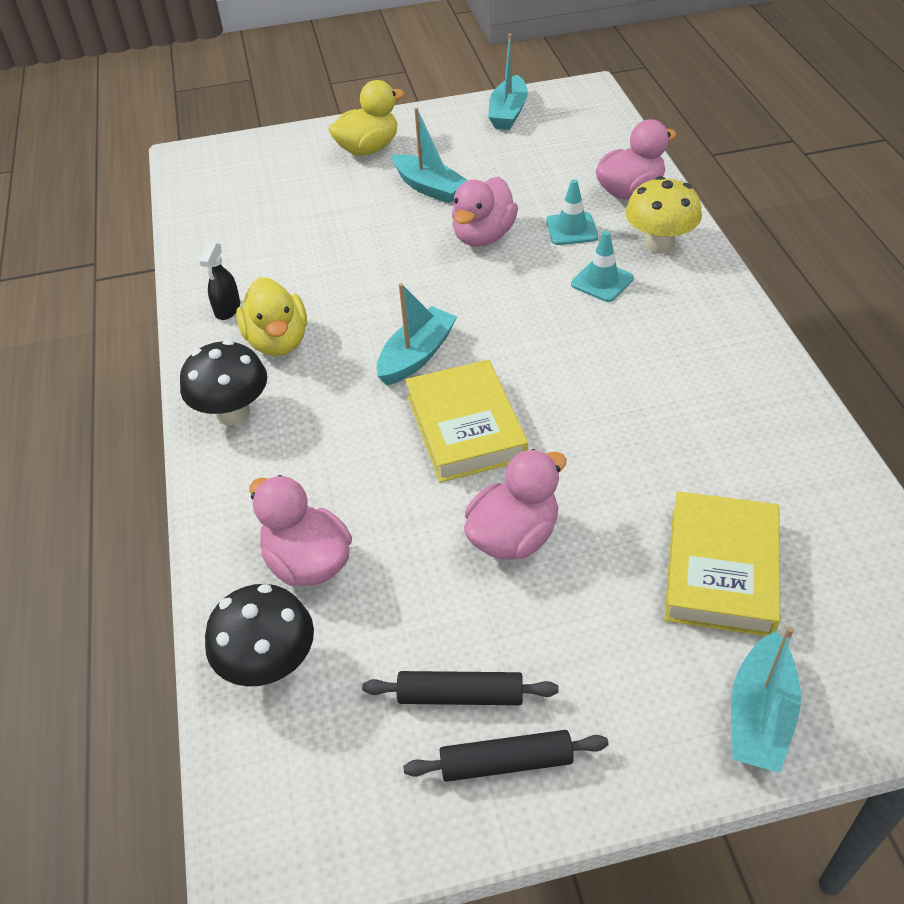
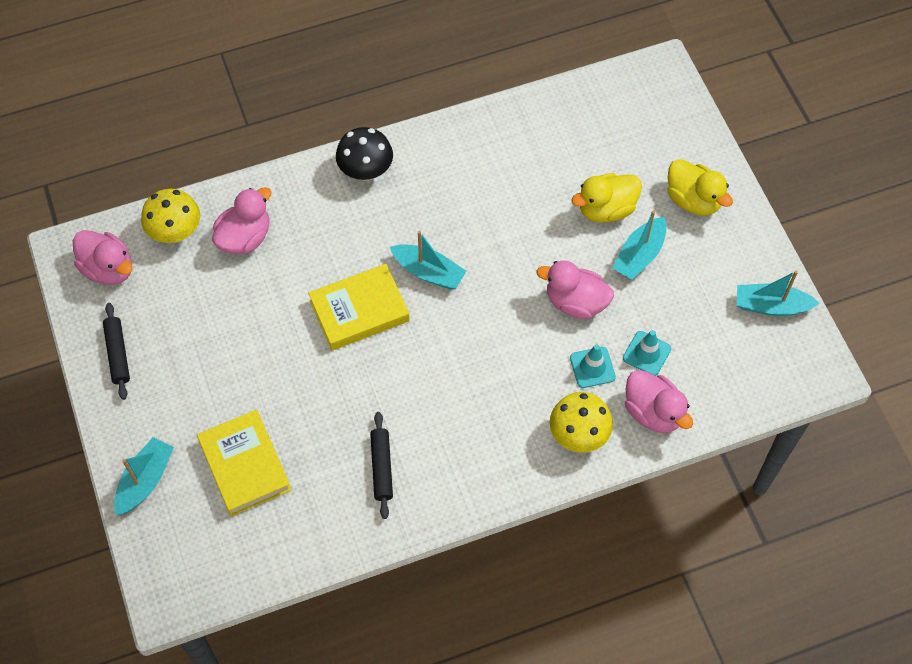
camera: 80 degrees right, 15 degrees up
(227, 309) = (469, 143): black spray bottle -> none
(269, 664) = (176, 232): black mushroom -> yellow mushroom
(278, 341) = (437, 182): yellow duck -> yellow duck (606, 209)
(460, 696) = (157, 328): black rolling pin -> black rolling pin (381, 467)
(513, 536) = (267, 347): pink duck -> pink duck (108, 269)
(602, 281) = (525, 392): turquoise traffic cone -> turquoise traffic cone (646, 353)
(720, 569) = (245, 465): yellow book -> yellow book turned 60 degrees clockwise
(760, 715) = (145, 481): turquoise boat -> turquoise boat turned 105 degrees clockwise

